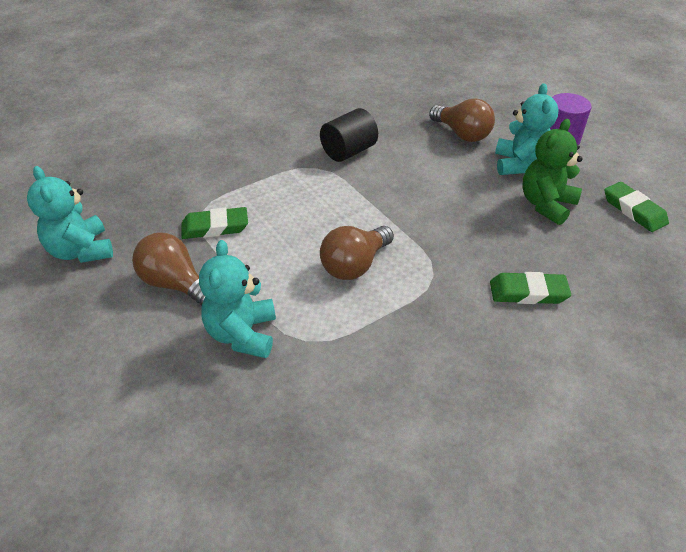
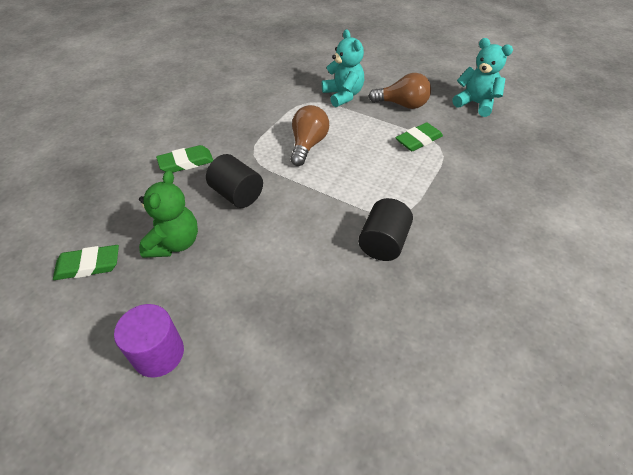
camera: 155 degrees right, 5 degrees up
(462, 134) = (280, 317): brown light bulb -> none
(470, 231) = (237, 194): none -> black cylinder
(519, 164) = (205, 289): turquoise teddy bear -> none
(634, 210) = (88, 265): green eraser -> green eraser turned 45 degrees counterclockwise

